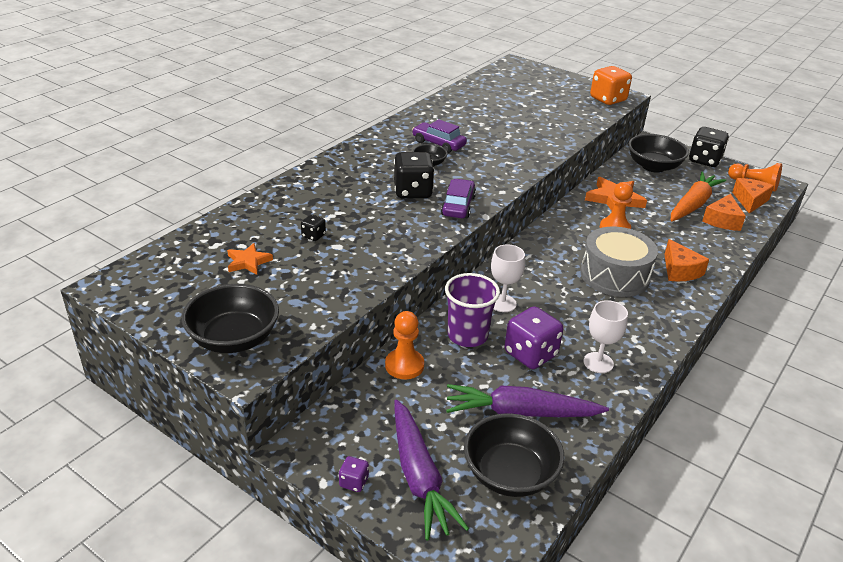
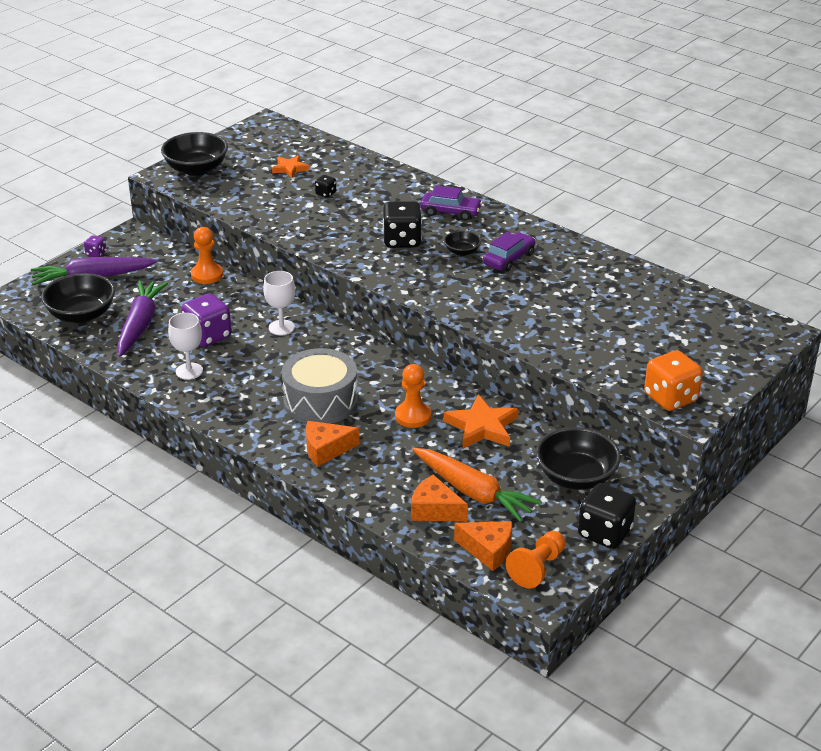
camera: 95 degrees right, 0 degrees up
(458, 206) = (374, 264): purple car -> purple car (450, 212)
(467, 335) = (238, 306): purple cup -> none

